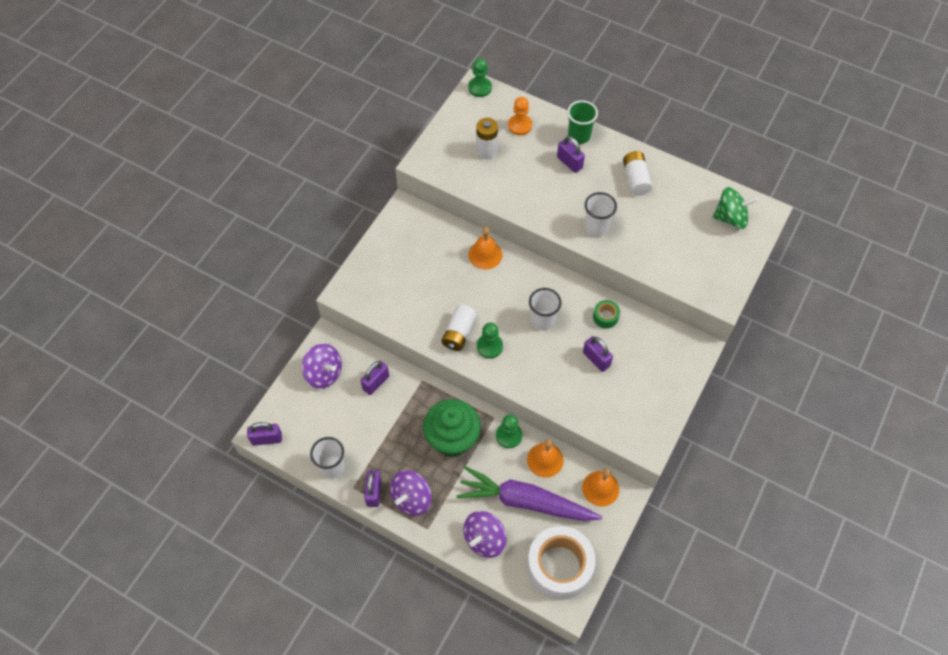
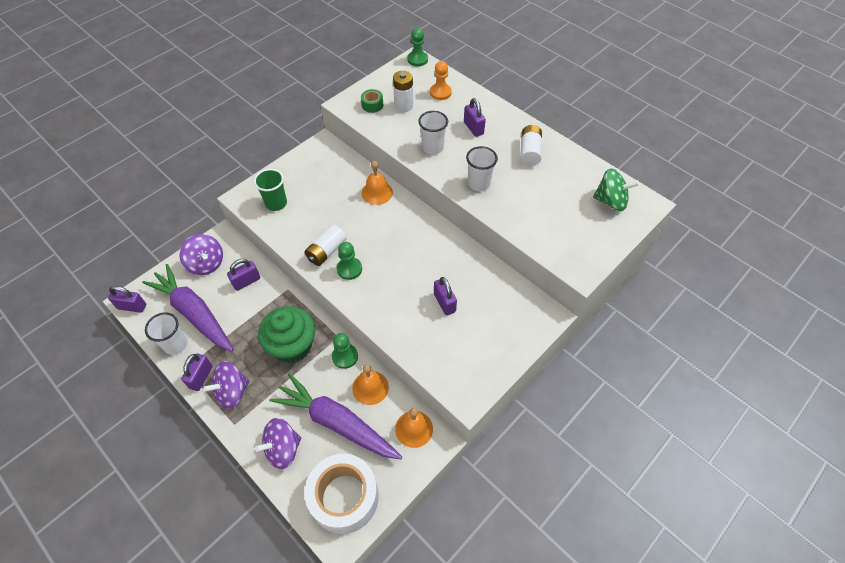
camera: 15 degrees right, 5 degrees down
(336, 429) = (194, 313): none -> purple carrot
(542, 320) = (406, 258): white cup -> white cup (432, 148)
(579, 136) = (489, 109): green cup -> green cup (276, 203)
(605, 317) = (466, 267): green tape -> green tape (372, 105)

